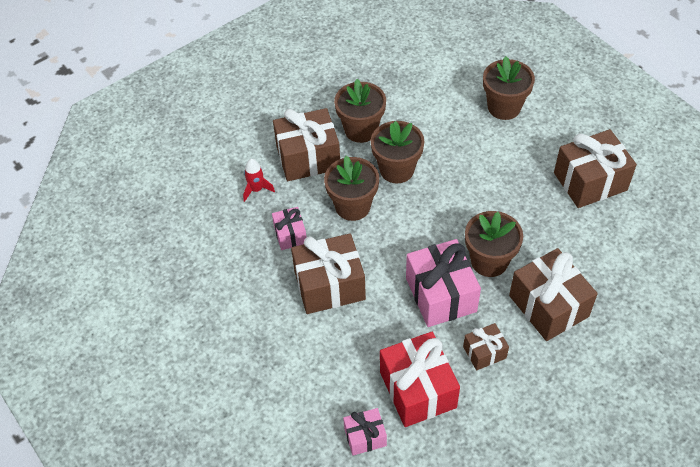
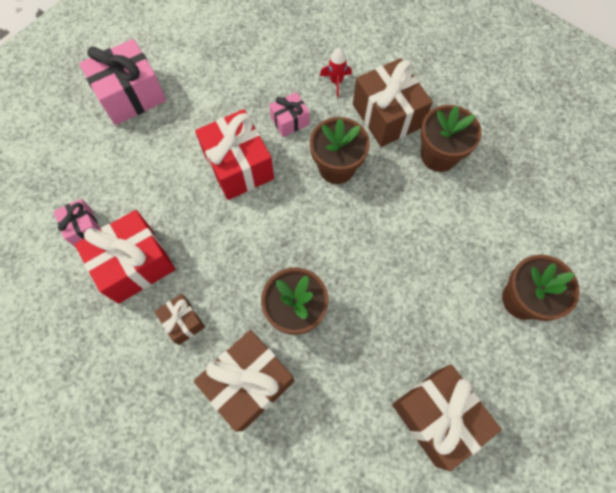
camera: 75 degrees right, 15 degrees up
(329, 285) = (238, 166): brown gift -> red gift
(396, 169) = (395, 199): brown flower pot -> none
(441, 294) = (245, 269): pink gift -> pink gift (131, 96)

